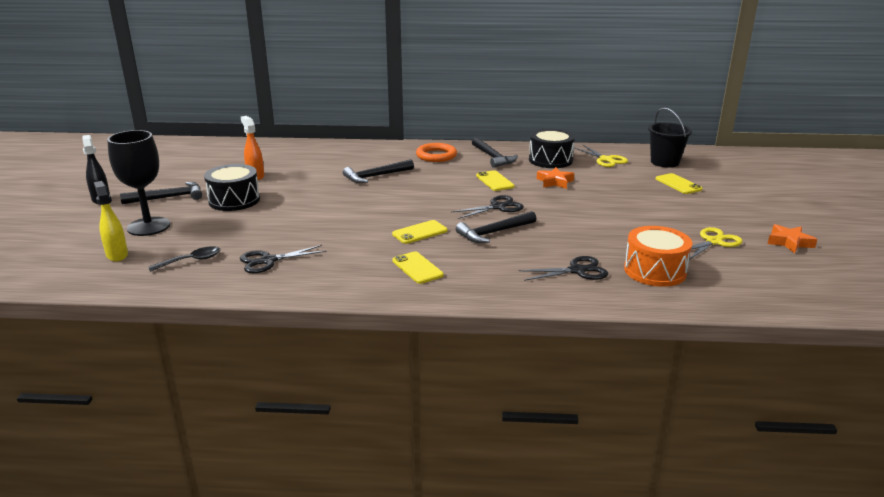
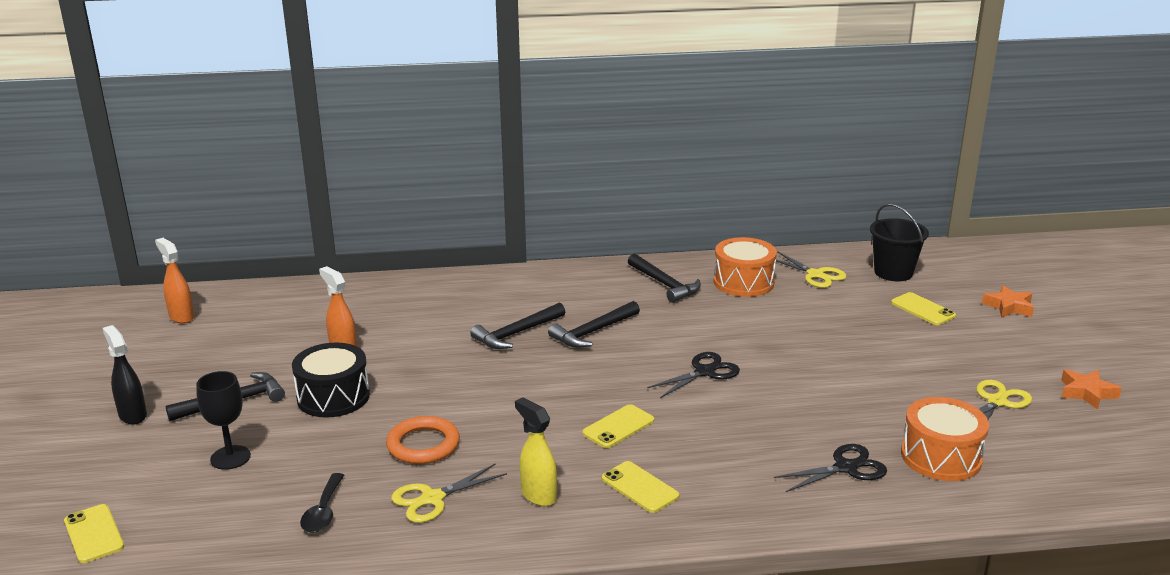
camera: 10 degrees left, 0 degrees up
(117, 255) = (210, 513): yellow spray bottle -> yellow spray bottle (538, 495)
(148, 226) = (230, 457): black goblet -> black goblet, size x0.66
(163, 152) = (181, 317): none -> orange spray bottle
(191, 261) = (323, 511): black spoon -> black spoon turned 135 degrees clockwise
(268, 261) = (432, 499): black scissors -> yellow scissors
(436, 155) = (585, 288): orange ring -> orange ring (423, 445)
(494, 181) = (683, 327): yellow phone -> yellow phone (94, 534)
(494, 233) = (717, 417): black hammer -> black hammer (593, 332)
(550, 160) = (743, 282): black drum -> orange drum
(555, 182) = (763, 320): orange star -> orange star (1009, 307)

